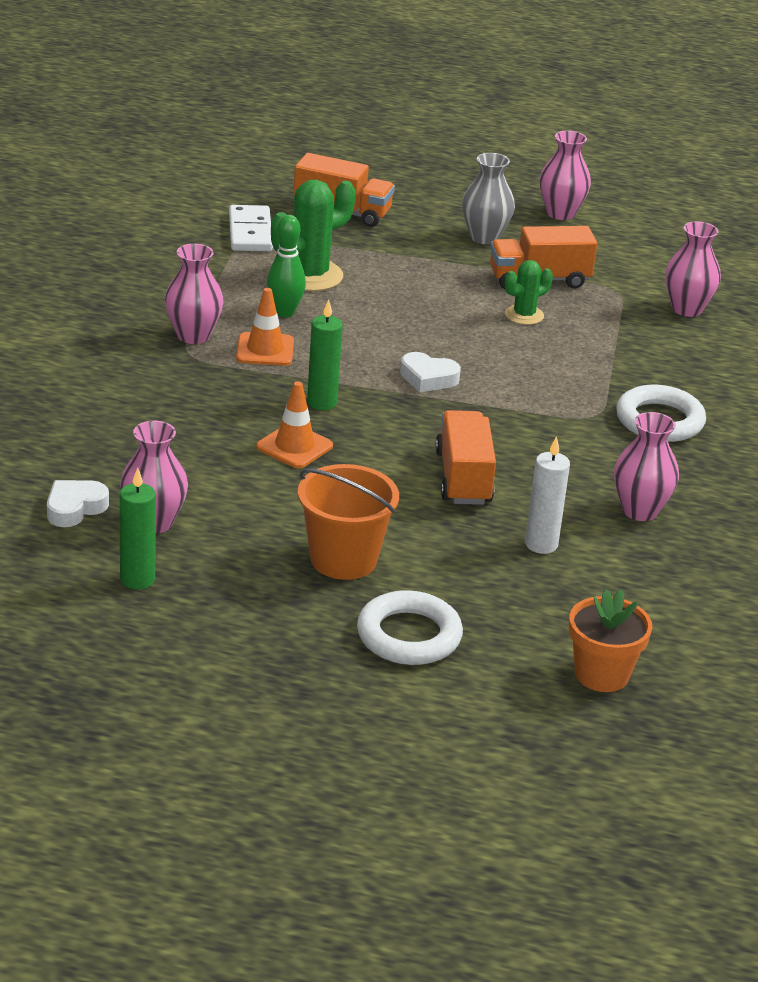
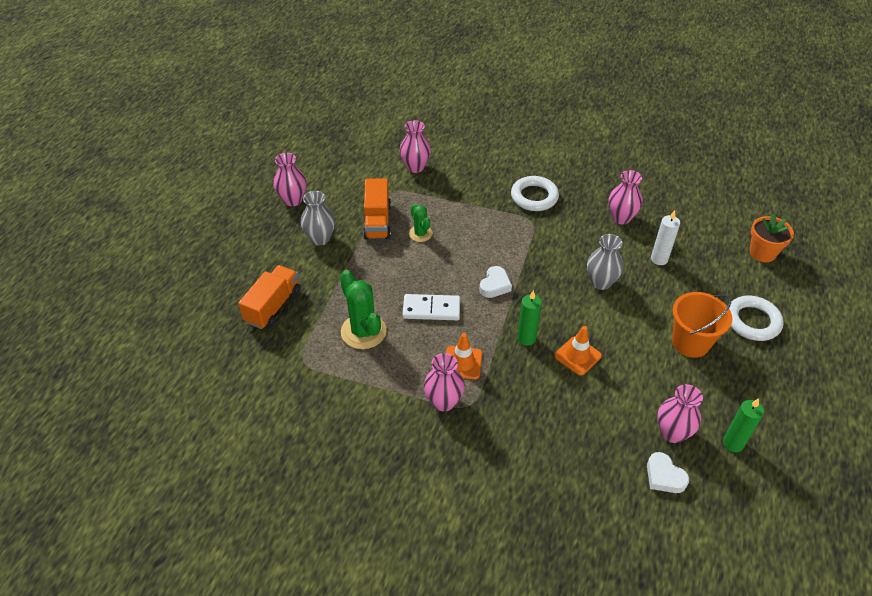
camera: 80 degrees left, 15 degrees up
(250, 232) = (296, 360): white domino -> white domino (431, 309)
(284, 312) = (413, 349): green bowling pin -> none
(463, 478) = (601, 282): orange truck -> grey vase

